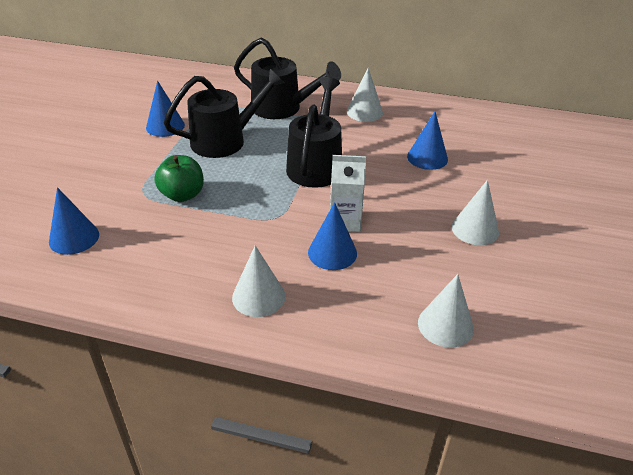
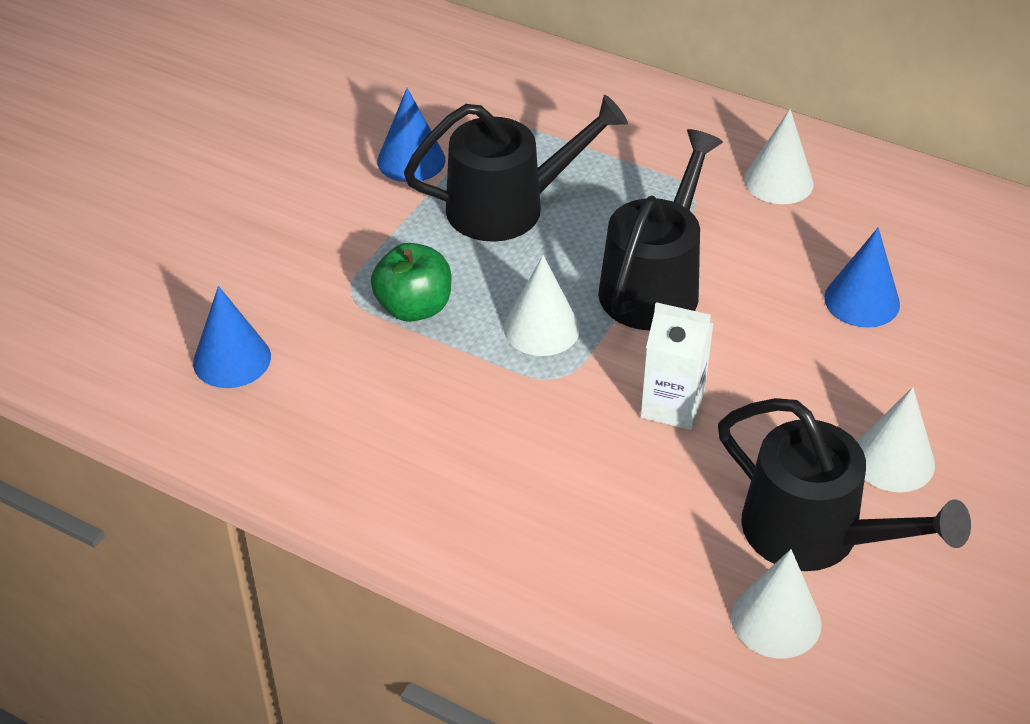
camera: 15 degrees right, 5 degrees up
(258, 296) = (495, 515): white cone -> white cone (541, 328)
(282, 108) = (627, 150): black watering can -> black watering can (814, 533)
(332, 253) = (633, 460): blue cone -> none

